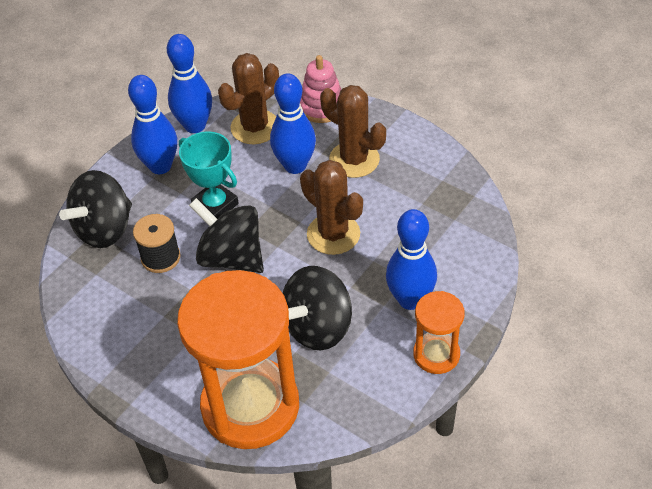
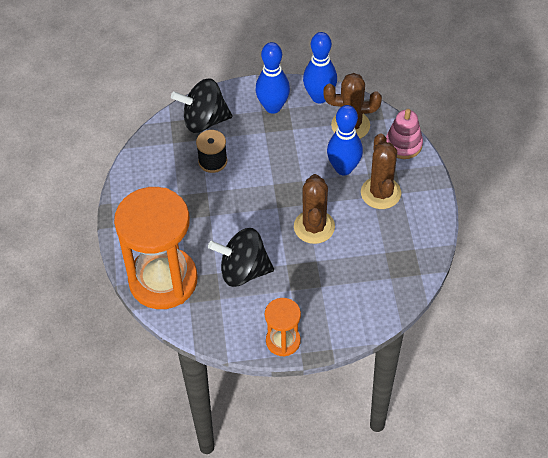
camera: 45 degrees right, 5 degrees up
(215, 205) = (274, 155): turquoise trophy -> none
(231, 257) = (247, 192): black spinning top -> none
(410, 300) = (307, 300): blue bowling pin -> none

